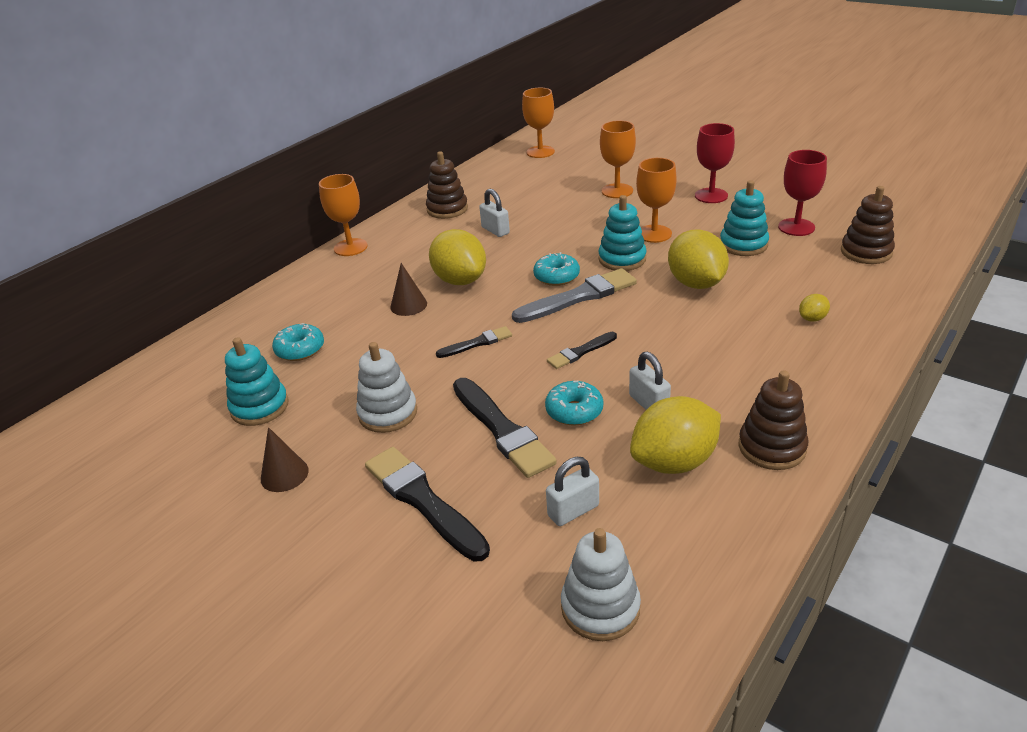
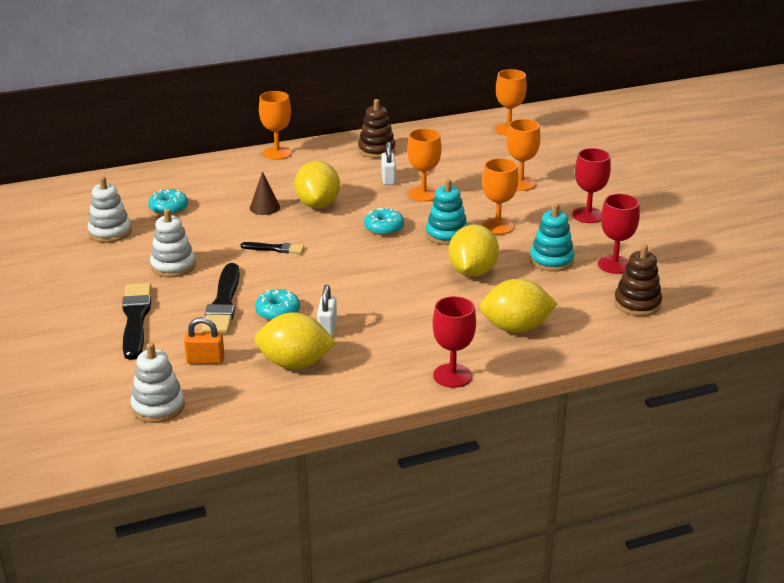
camera: 30 degrees right, 5 degrees down
(259, 407) = (110, 232): turquoise stacking toy -> white stacking toy
(284, 474) = (83, 273): brown cone -> none
(547, 231) = (423, 194): none -> orange goblet
(573, 510) = (205, 360): white padlock -> orange padlock
(578, 297) = (379, 247): grey brush -> none
(580, 352) = (330, 281): black brush -> none
(772, 447) = (363, 383): brown stacking toy -> none
(812, 318) = (516, 328): yellow lemon -> yellow lemon, size x2.25
(835, 394) = (452, 376): none -> red goblet

